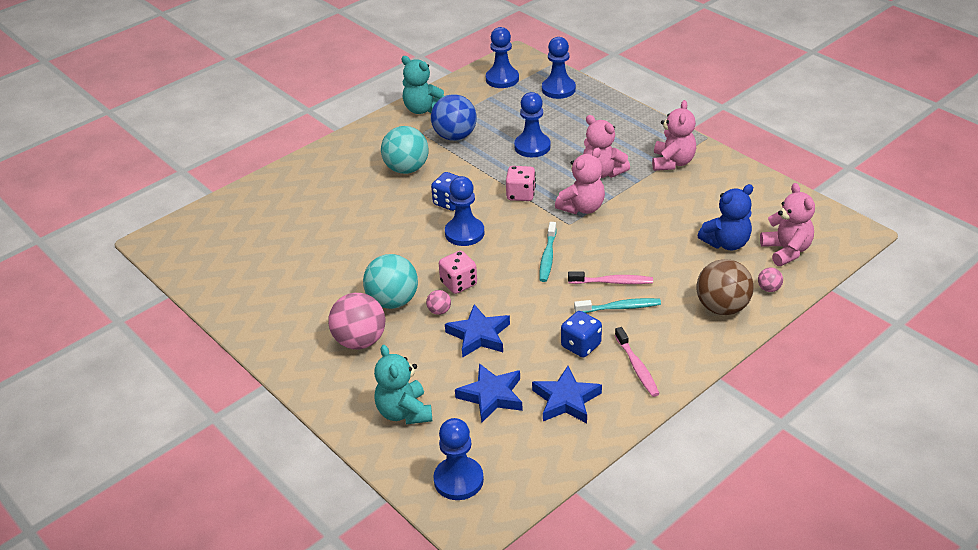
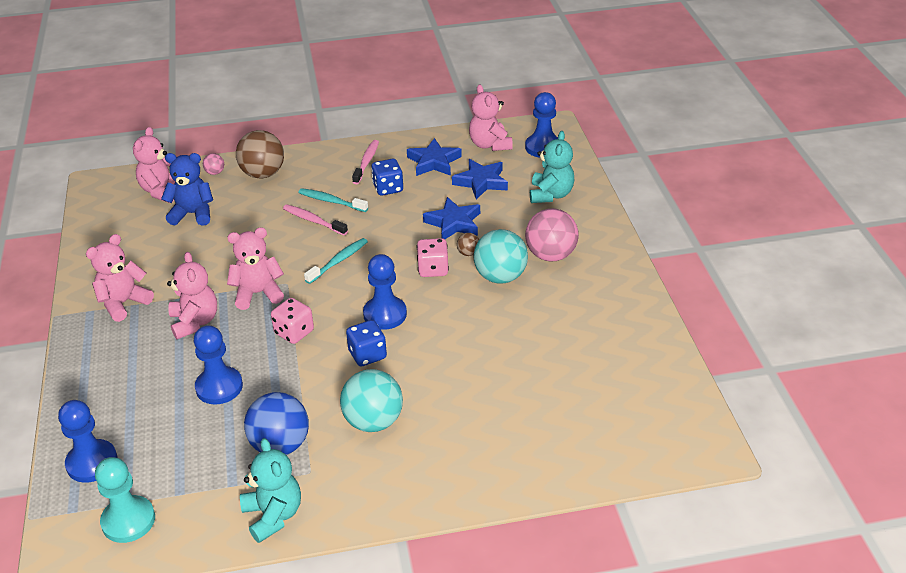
camera: 150 degrees left, 0 degrees up
(439, 311) = (468, 253): pink ball -> brown ball
(502, 79) = (128, 521): blue pawn -> turquoise pawn
(525, 455) = (490, 145): none -> pink teddy bear

